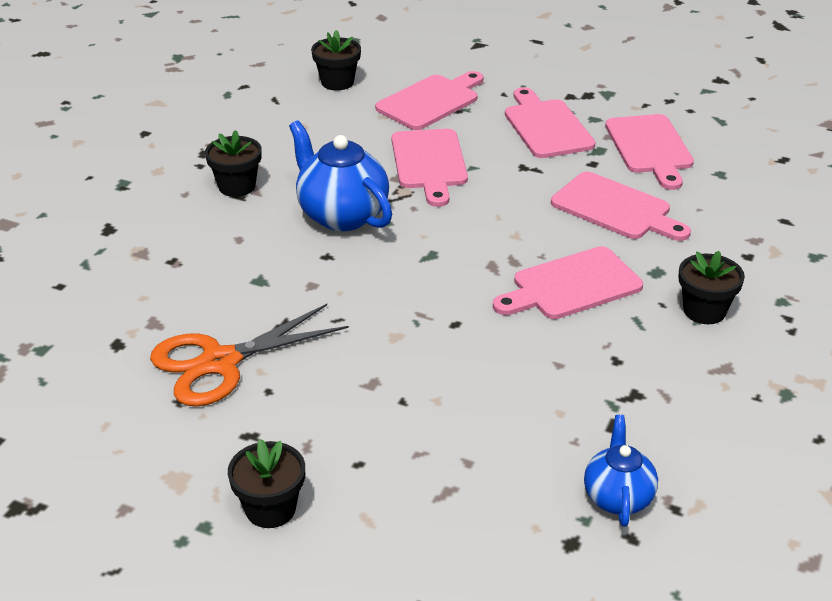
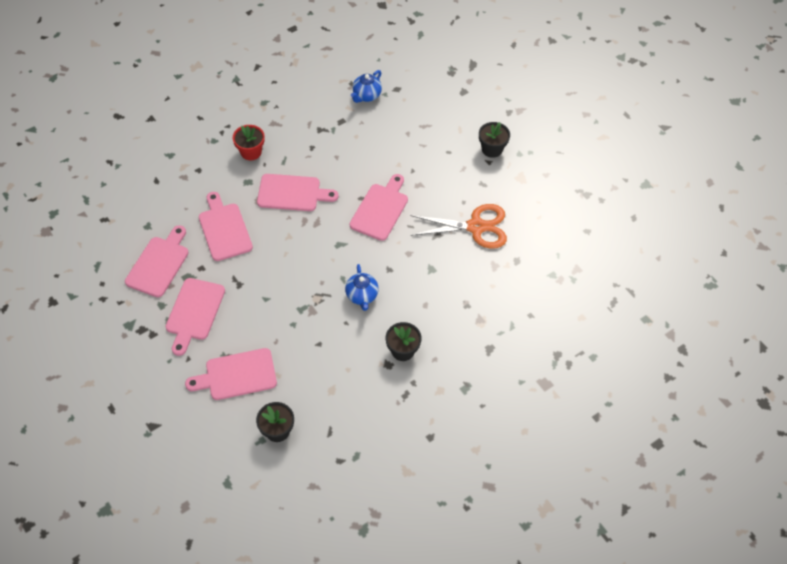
camera: 150 degrees left, 20 degrees up
(342, 215) = (362, 296): blue teapot -> blue teapot, size x0.61
(429, 163) = (285, 315): pink cutting board -> pink cutting board (380, 209)
(704, 311) = (251, 152): black flower pot -> red flower pot

